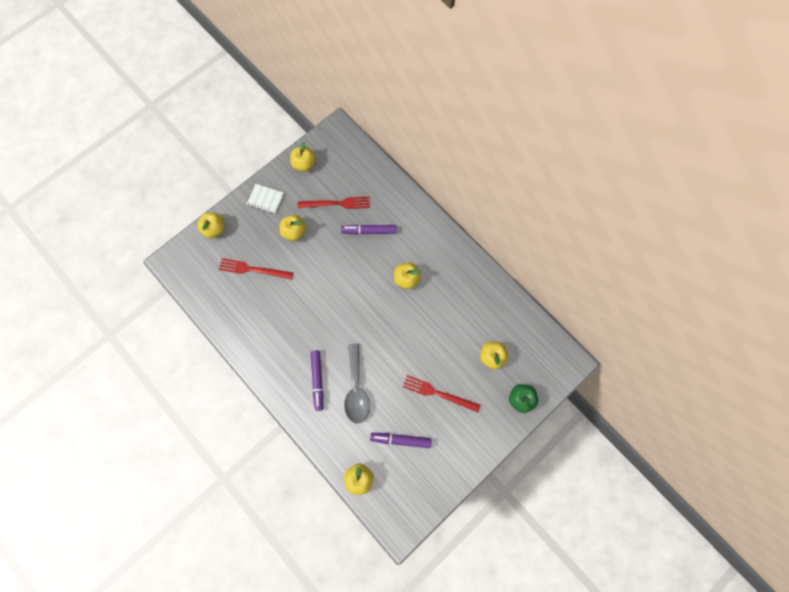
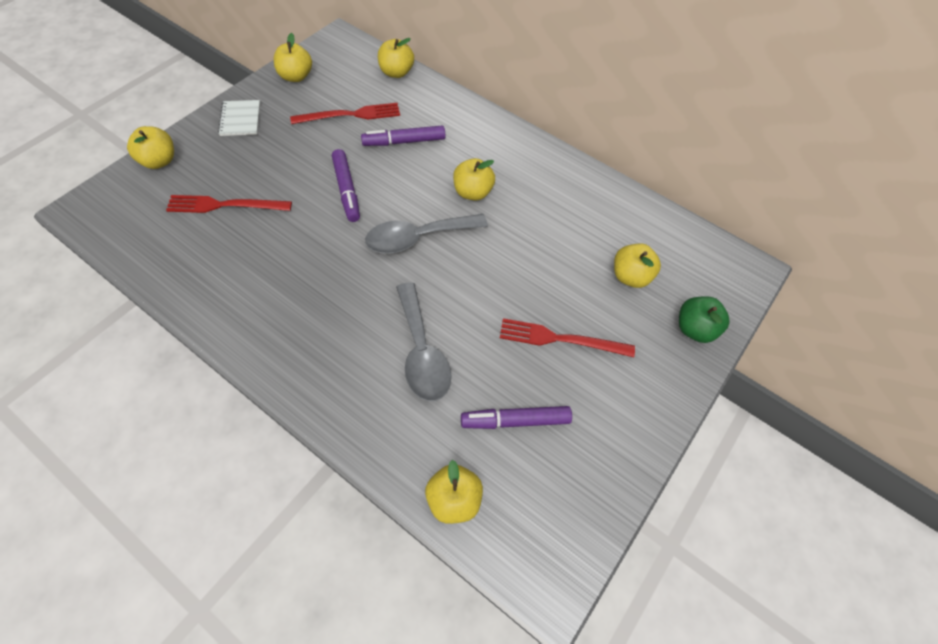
camera: 15 degrees left, 15 degrees down
(265, 199) = (240, 119): white notebook -> white notebook turned 75 degrees clockwise
(294, 232) = (289, 153): yellow apple -> yellow apple (396, 72)
(317, 380) = (351, 348): purple marker -> purple marker (346, 190)
(366, 310) = (417, 238): none -> grey spoon

